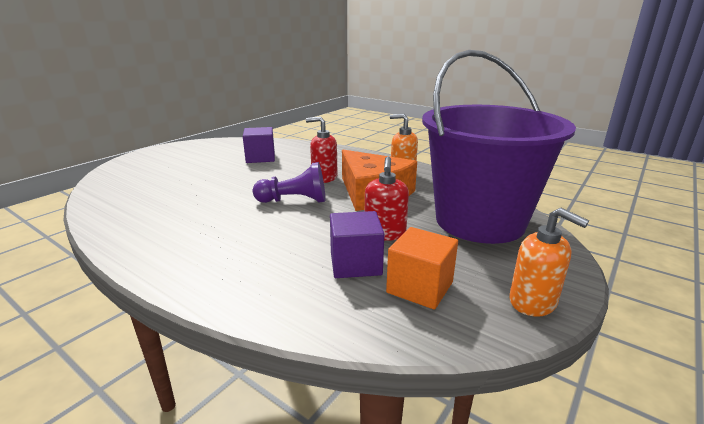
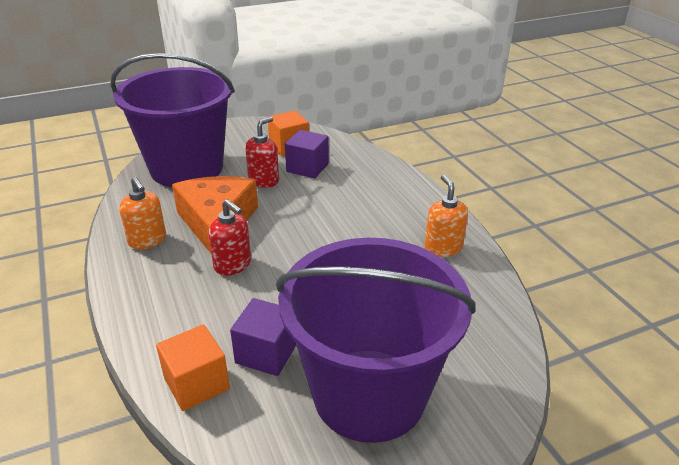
camera: 150 degrees left, 10 degrees up
(194, 159) = (369, 394): none -> purple bucket
(286, 146) = (196, 383): none -> orange cube
(294, 201) = (296, 237): purple pawn -> none
(533, 302) = (247, 127): orange soap dispenser -> orange soap dispenser (443, 248)

